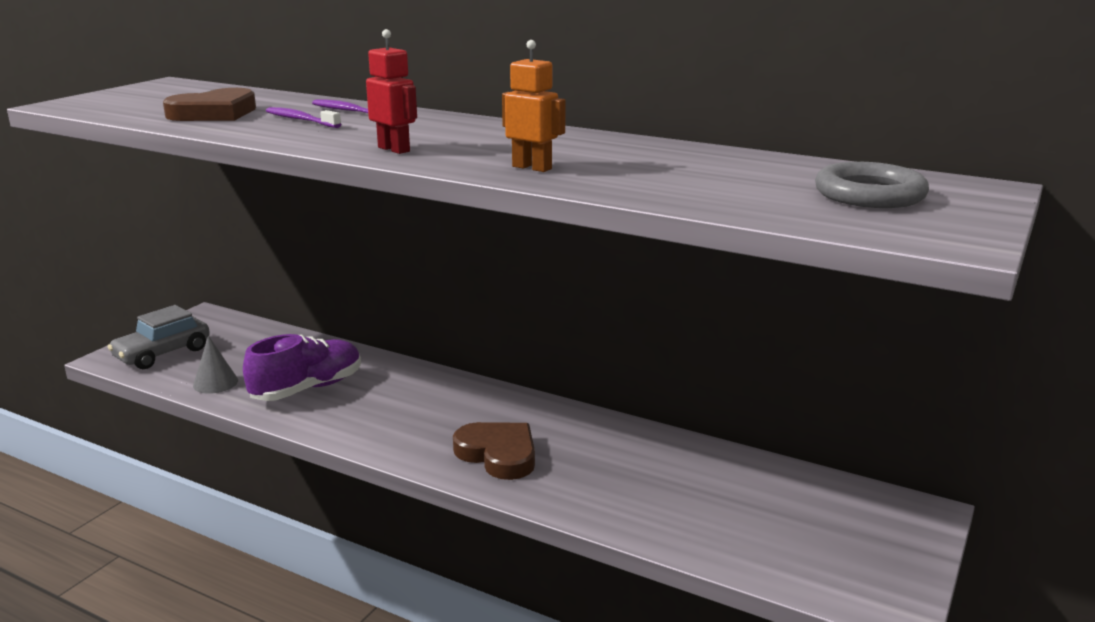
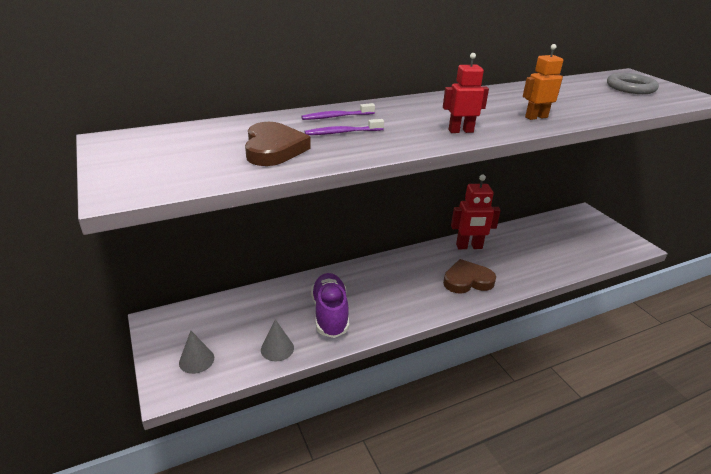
camera: 55 degrees left, 10 degrees up
(162, 353) = (196, 360): grey car -> grey cone
(596, 431) = (469, 247): none -> red robot

